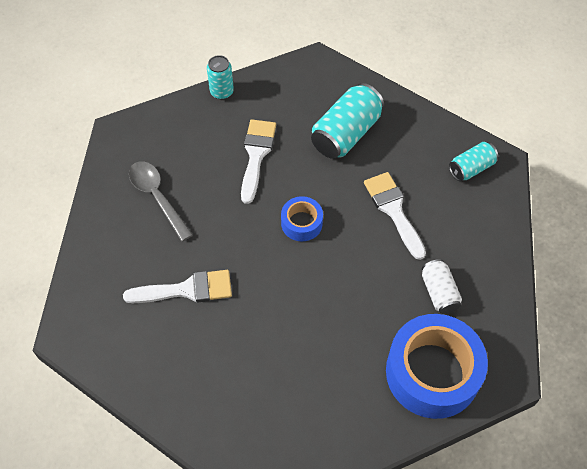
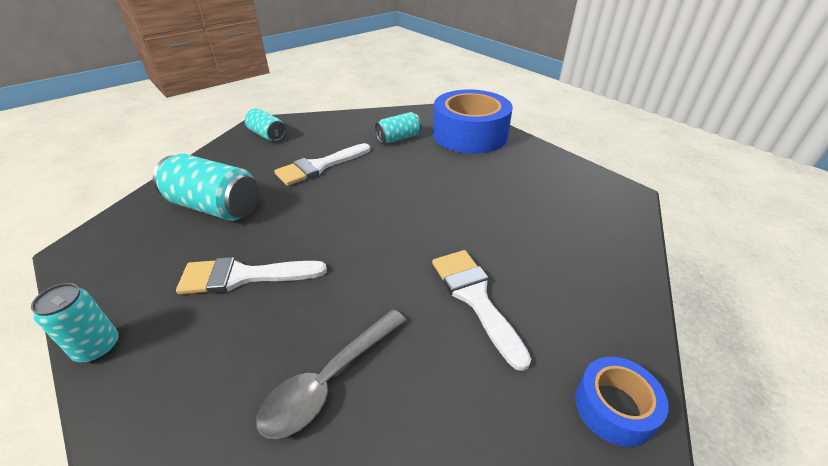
camera: 105 degrees left, 20 degrees down
(301, 223) = (347, 219): blue tape -> blue tape (614, 407)
(439, 292) = (398, 138): white can -> turquoise can

